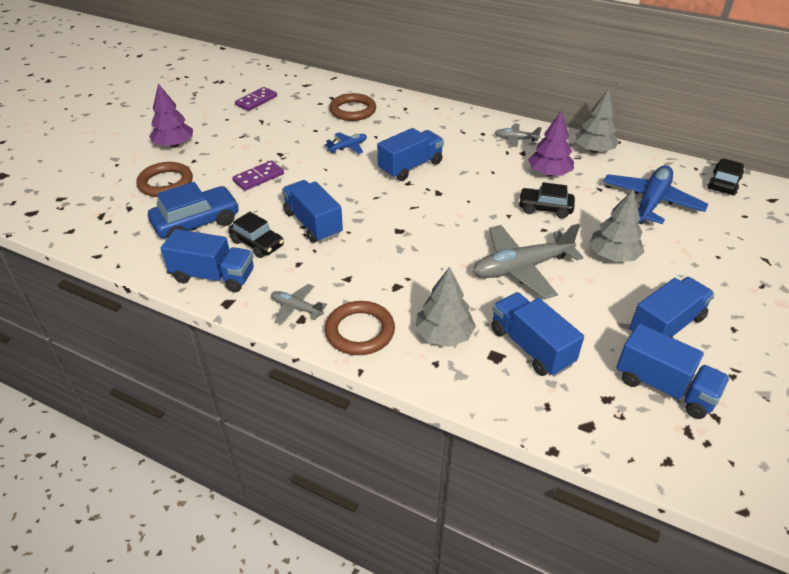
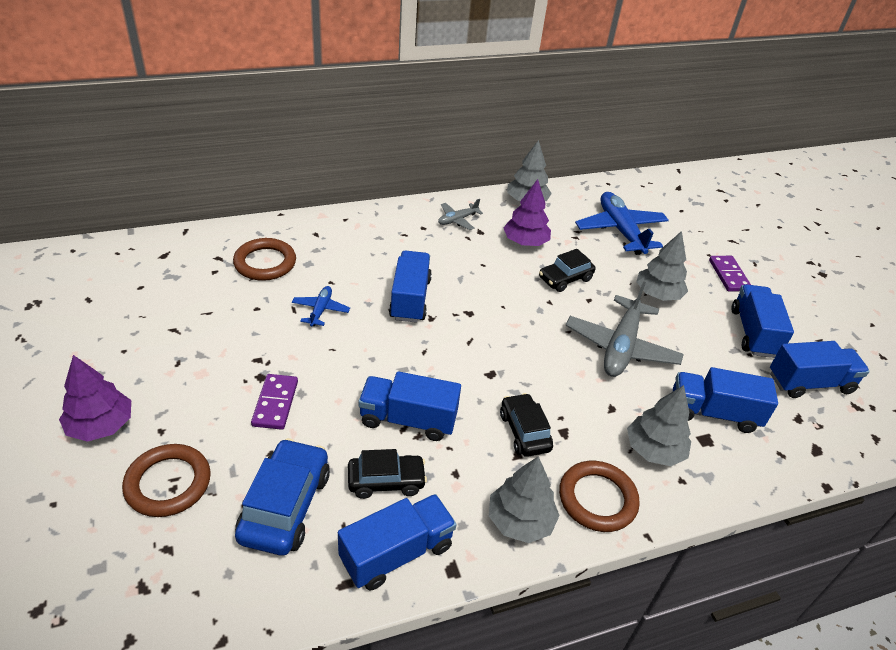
camera: 50 degrees left, 0 degrees up
(256, 101) = (129, 306): purple domino -> purple domino (728, 275)
(296, 308) = (520, 521): grey plane -> grey tree
(723, 183) = (638, 188): black car -> black car (524, 432)

